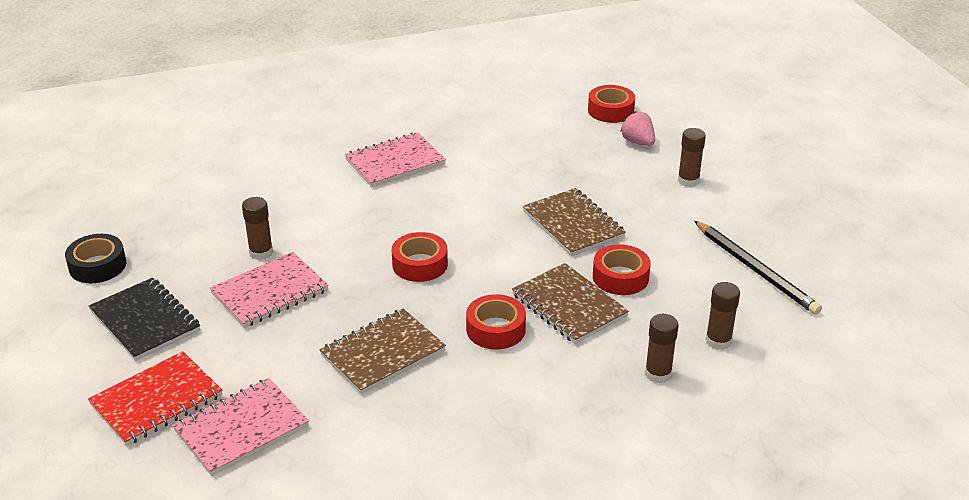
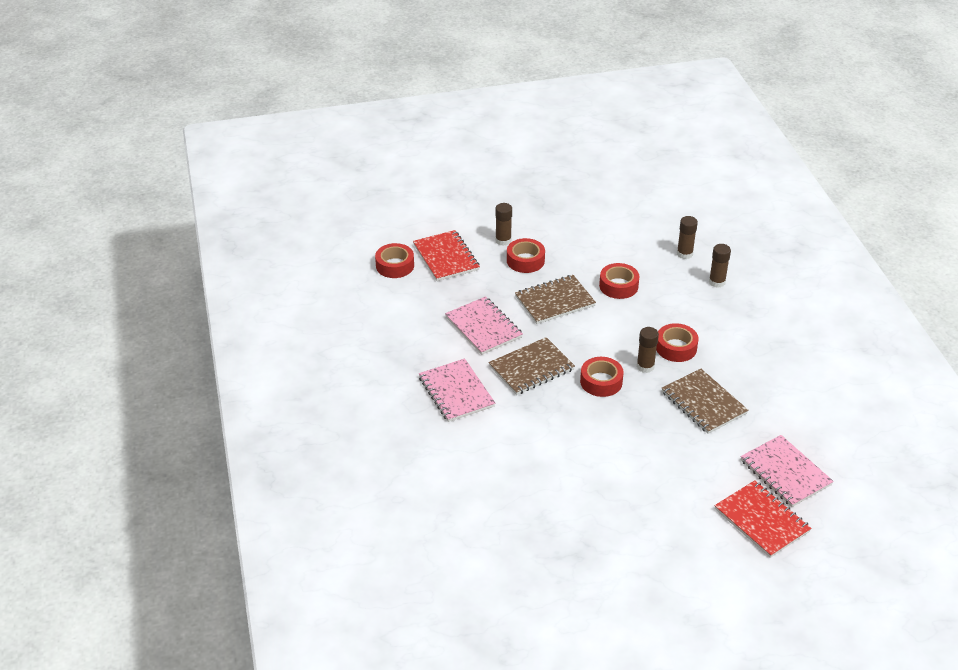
camera: 85 degrees left, 5 degrees up
(97, 266) = (597, 577): black tape -> none
(145, 321) = (671, 537): black notebook -> none
(261, 253) = (583, 472): brown glue stick -> brown glue stick (645, 366)
(270, 292) = (635, 464): pink notebook -> pink notebook (483, 327)
(569, 306) = (650, 312): brown notebook -> brown notebook (531, 368)
(638, 142) = (446, 257): pink strawberry -> red notebook
(651, 199) = (525, 260): none -> red tape
(756, 270) = (612, 227): black pencil -> none

